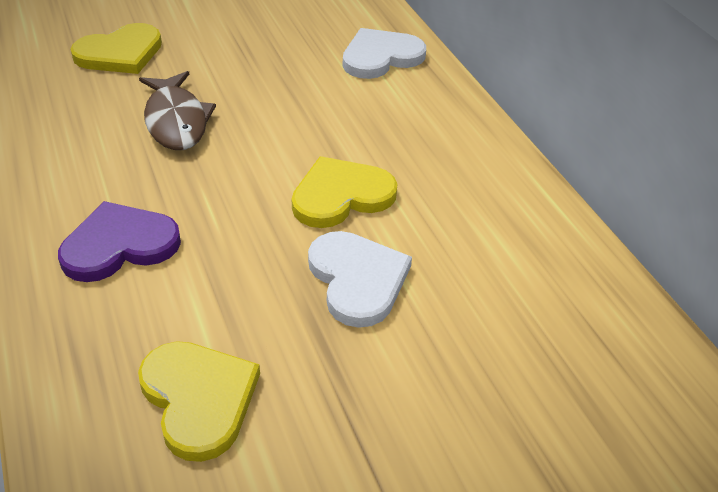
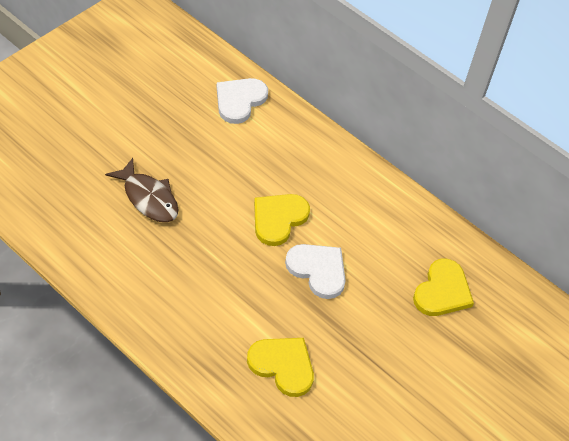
camera: 30 degrees left, 10 degrees up
(119, 245) = (180, 296): purple heart -> none
(120, 53) = (70, 154): yellow heart -> yellow heart (442, 291)

